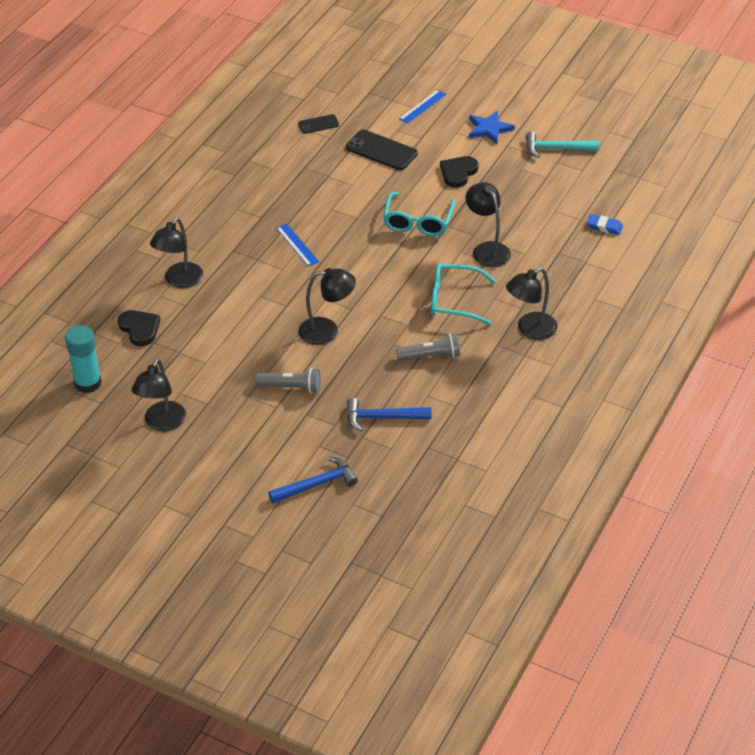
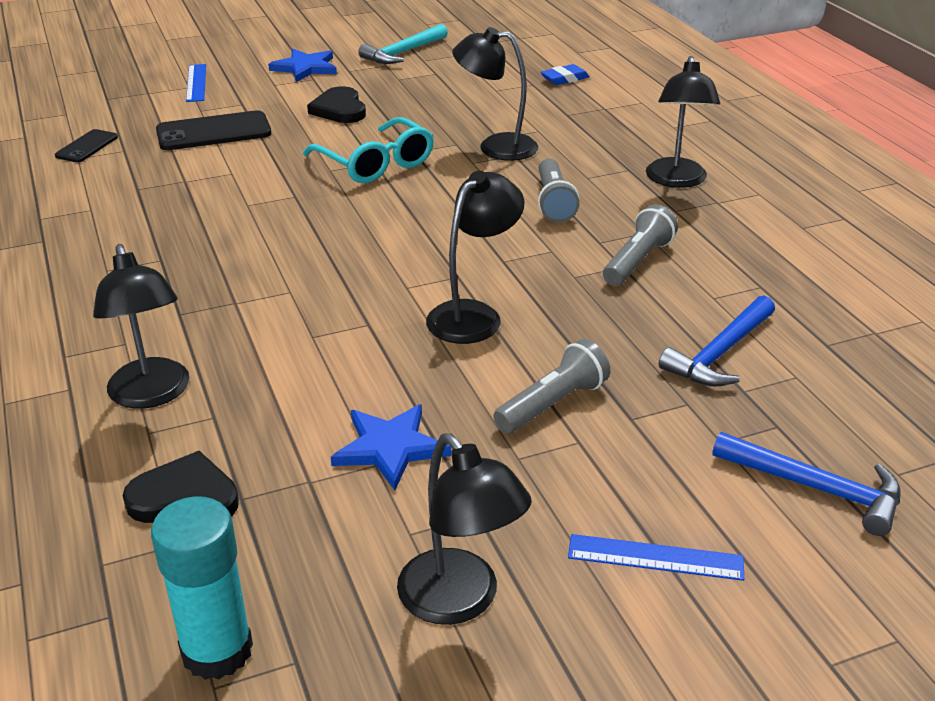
camera: 50 degrees left, 10 degrees down
(218, 360) = (390, 448): none -> blue star
(297, 245) = (265, 258): blue ruler -> blue ruler (655, 557)
(317, 484) = (816, 488): blue hammer -> blue hammer turned 105 degrees clockwise
(453, 301) = (553, 202): turquoise glasses -> grey flashlight

